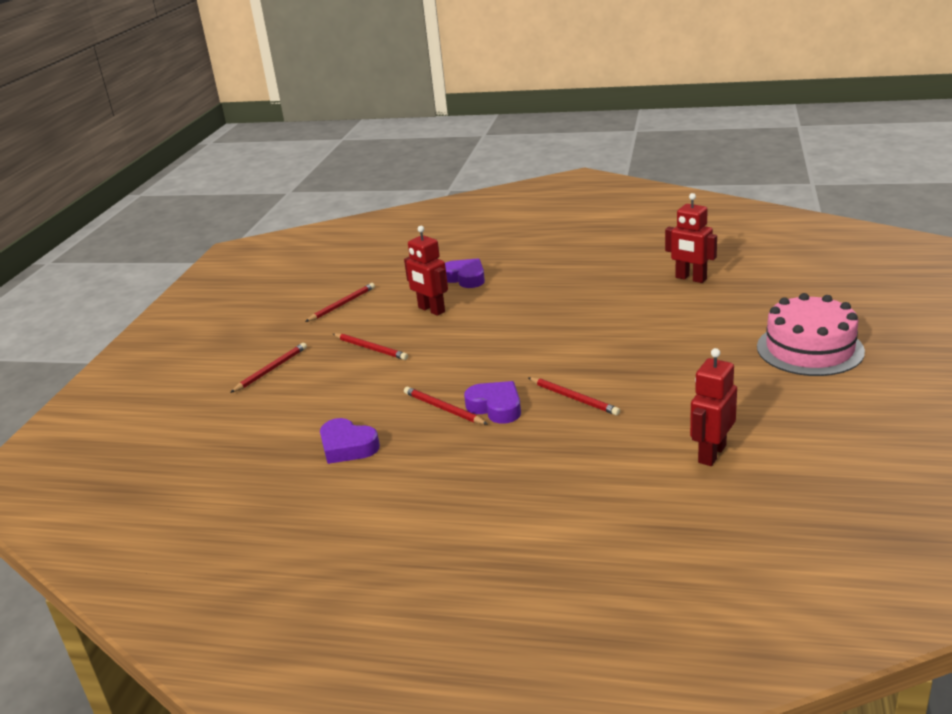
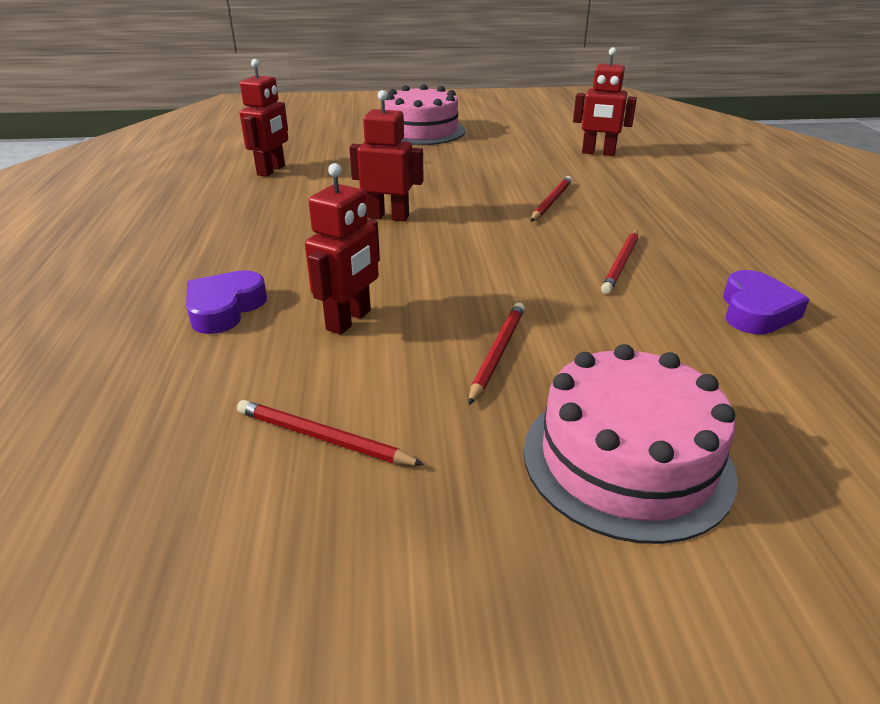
camera: 110 degrees left, 5 degrees up
(271, 370) = (627, 460): red pencil -> pink cake
(496, 407) = (595, 235): purple heart -> none
(571, 324) = (388, 217): none -> red robot

